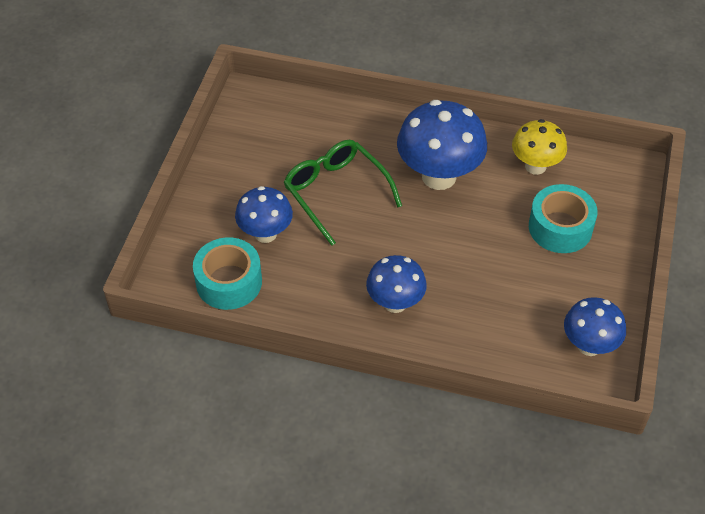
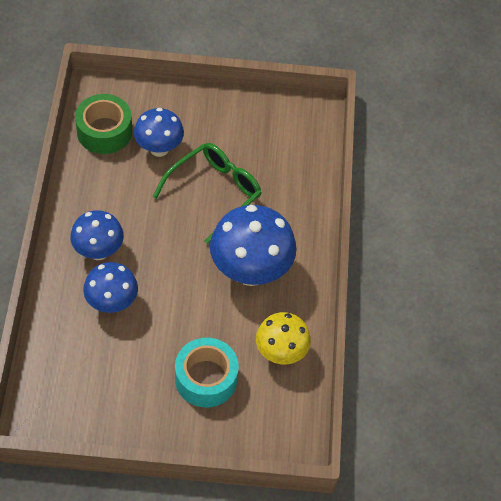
camera: 75 degrees right, 5 degrees up
(229, 282) = (104, 131): turquoise tape -> green tape
(589, 345) = (70, 408): blue mushroom -> blue mushroom (112, 303)

